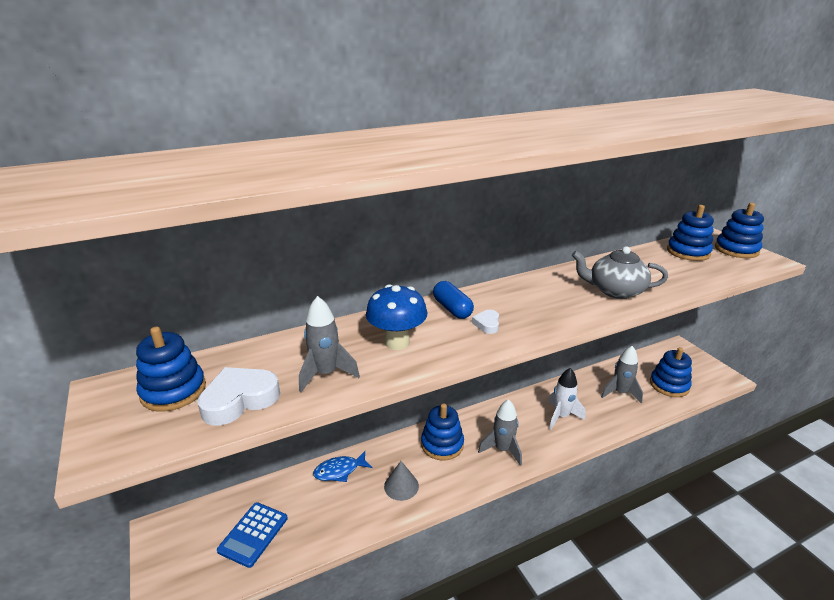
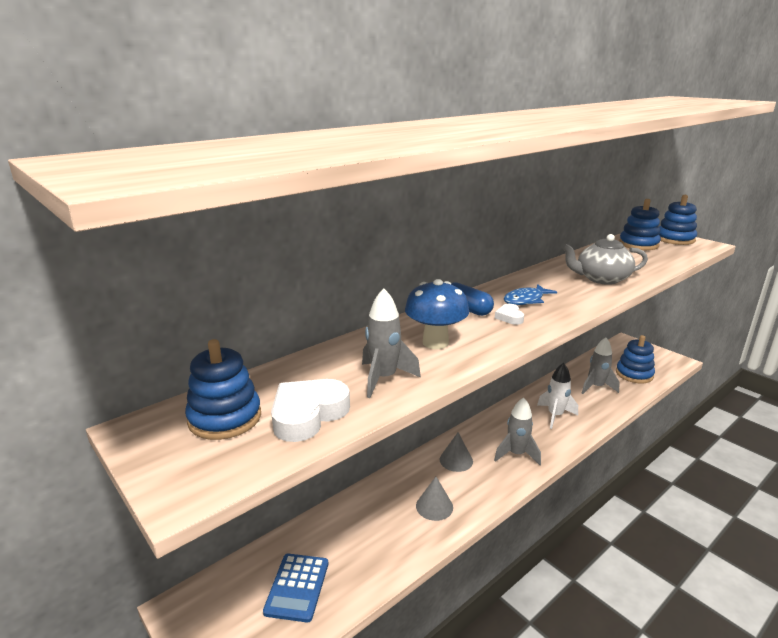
camera: 15 degrees left, 5 degrees down
(339, 471) = (363, 505): blue fish -> blue fish (525, 300)
(442, 444) = (456, 460): blue stacking toy -> grey cone

